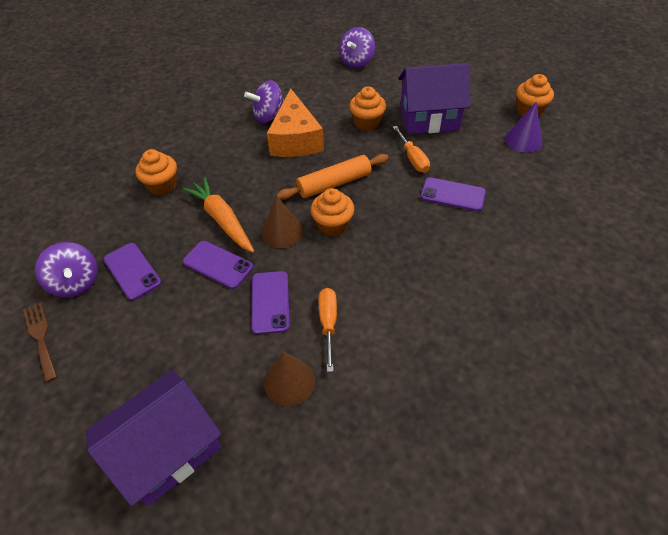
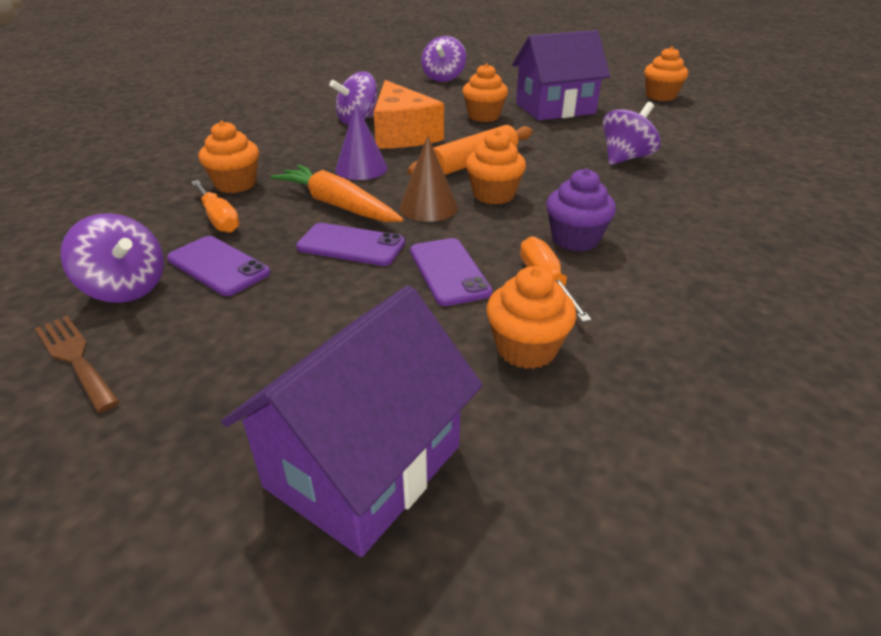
camera: 15 degrees left, 15 degrees down
(289, 381) = (526, 349): brown cone -> orange cupcake
(368, 284) = (575, 239): none -> purple cupcake
(412, 158) = (557, 137): orange screwdriver -> orange screwdriver (219, 218)
(452, 194) = (625, 158): purple phone -> purple spinning top
(523, 140) = (672, 115): purple cone -> purple cone (361, 168)

